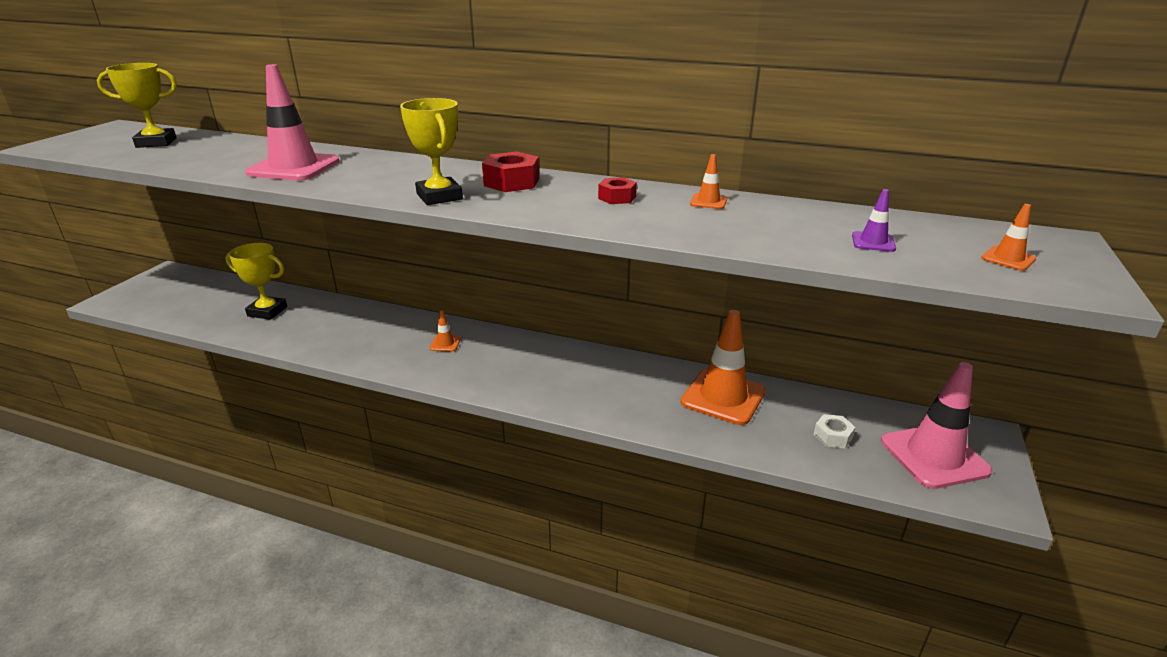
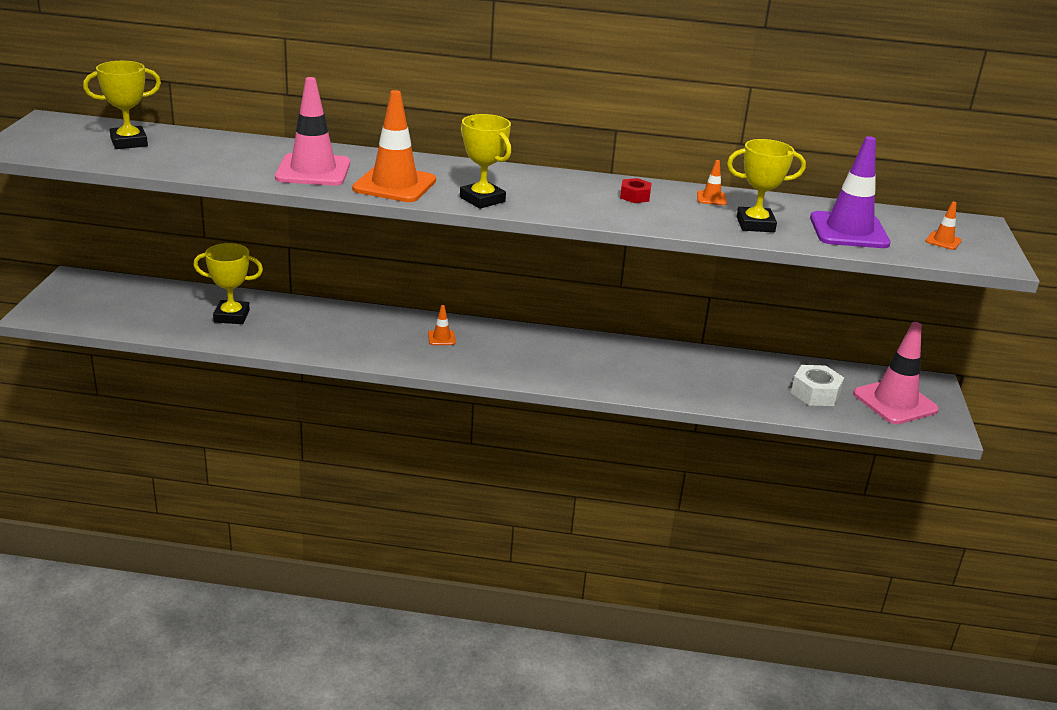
camera: 15 degrees left, 0 degrees up
(511, 182) = (533, 183): red nut -> none
(723, 397) = (717, 369): orange traffic cone -> orange traffic cone (394, 185)
(749, 231) = (755, 224): none -> yellow trophy
(832, 436) = (815, 393): white nut -> white nut, size x1.59
(873, 242) = (849, 231): purple traffic cone -> purple traffic cone, size x2.33

